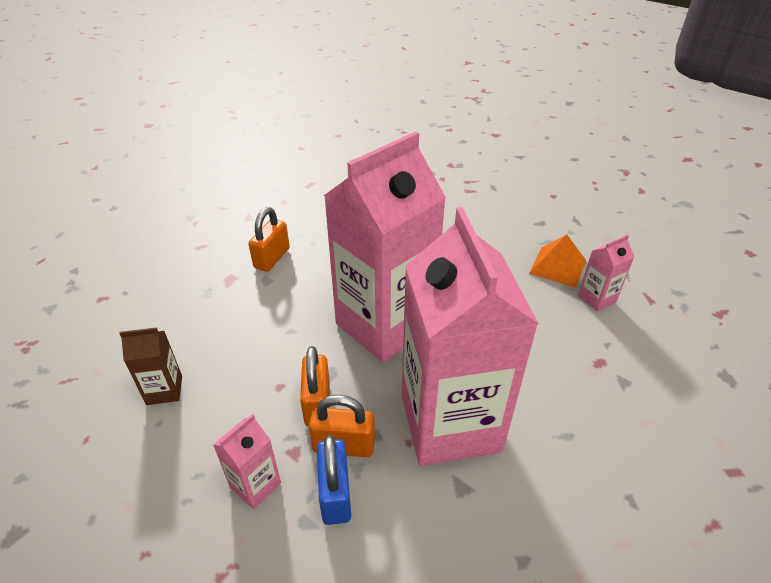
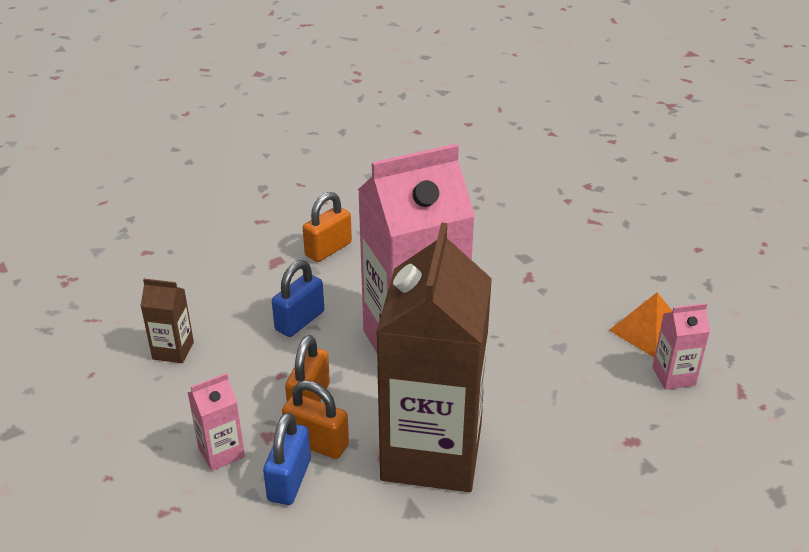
camera: 20 degrees right, 5 degrees down
(275, 329) = (299, 321): none -> blue padlock
(450, 423) = (432, 452): pink carton -> brown carton

